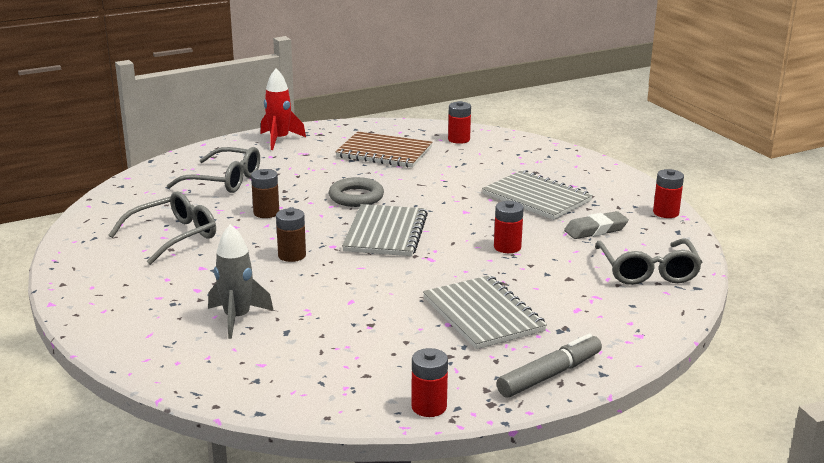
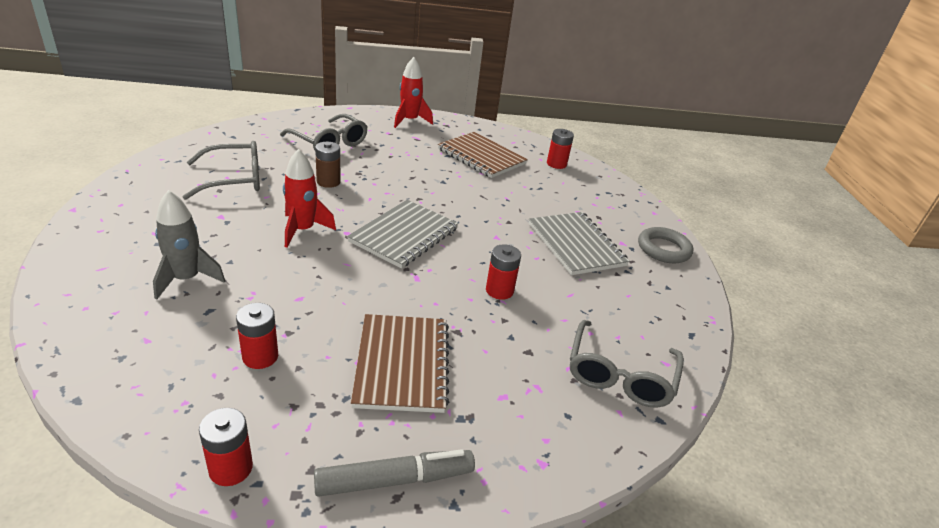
camera: 20 degrees right, 10 degrees up
(292, 255) = (303, 230): brown battery -> red rocket
(356, 197) = (416, 191): grey ring -> grey ring (663, 249)
(483, 314) = (402, 364): grey notebook -> brown notebook
(595, 230) = (604, 302): grey eraser -> none
(666, 213) = (694, 307): red battery -> red battery (260, 356)

